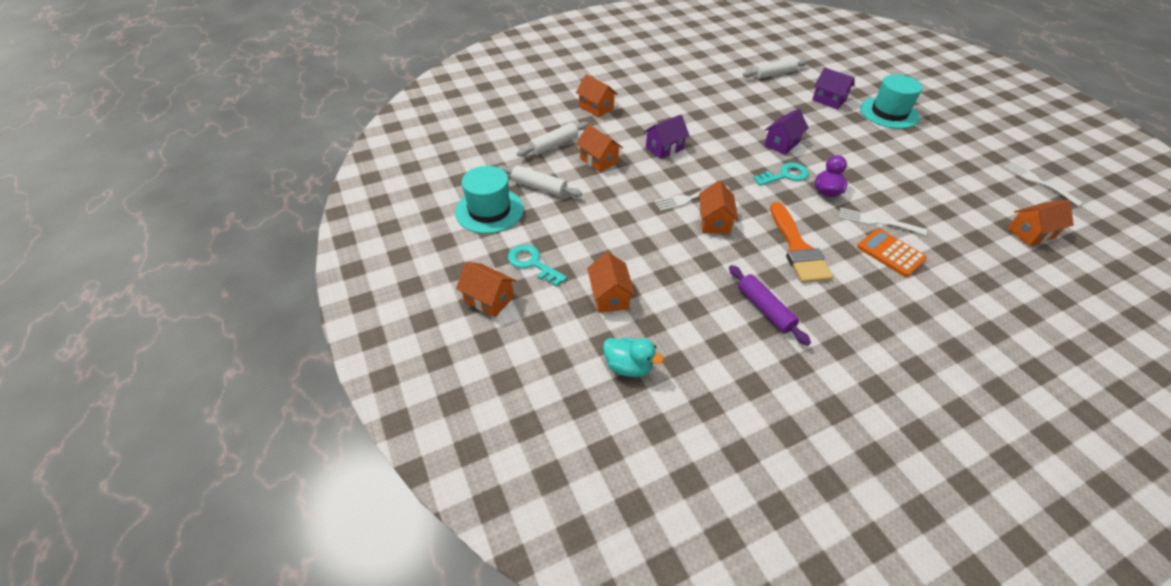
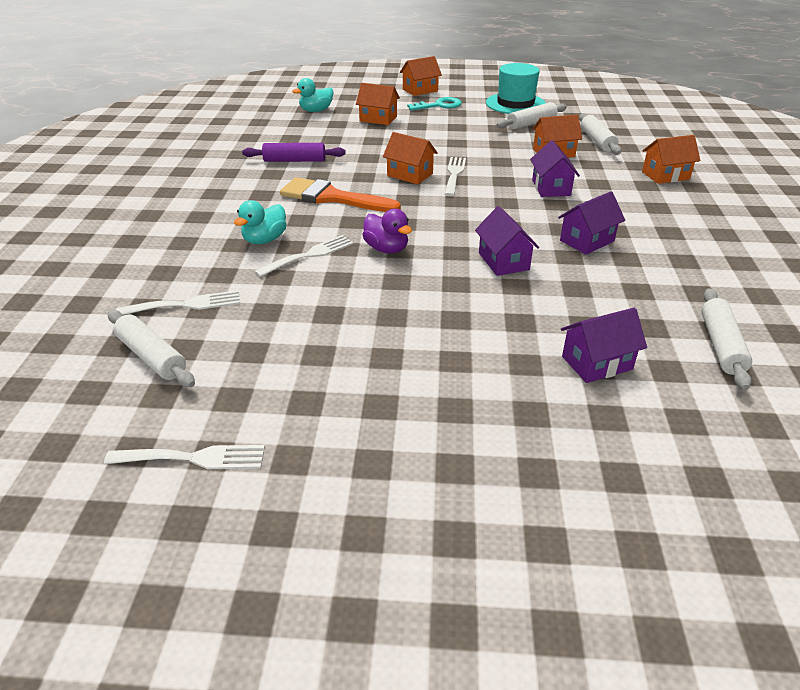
camera: 120 degrees right, 10 degrees down
(723, 121) = (587, 241): none -> purple house
(785, 175) = (439, 236): turquoise key -> none
(889, 113) = (512, 413): turquoise hat -> none
(890, 253) = (265, 240): orange calculator -> turquoise duck
(988, 248) = (186, 305): none -> white fork
(1030, 233) = (152, 356): orange house -> white rolling pin

